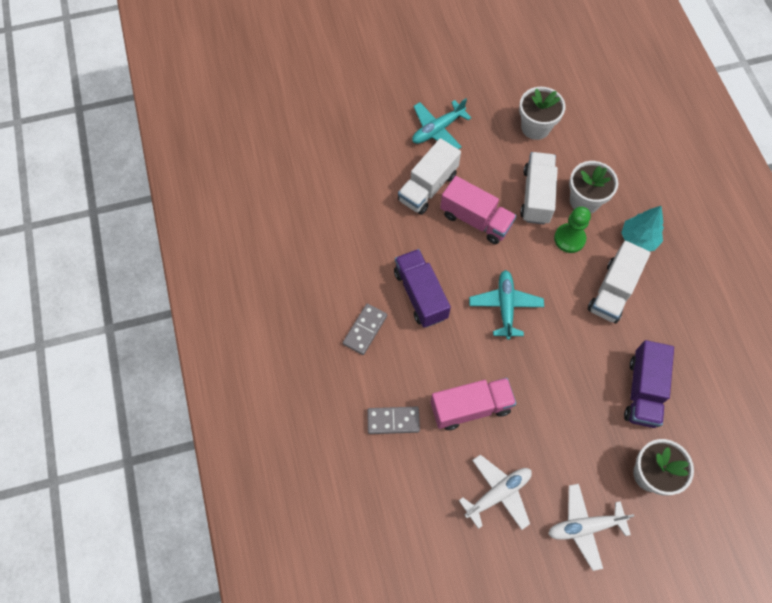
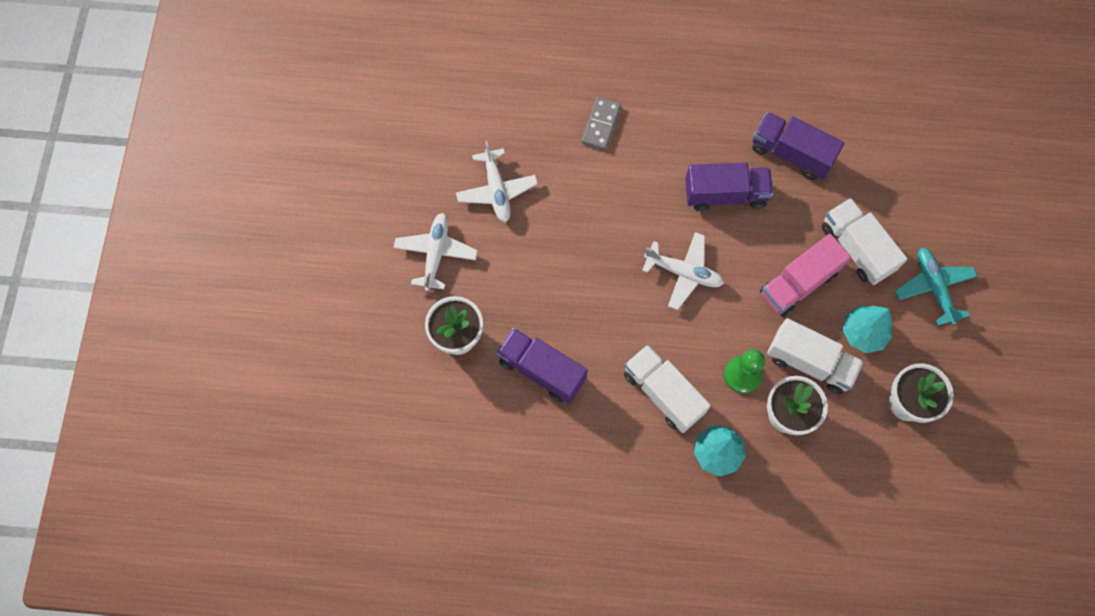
camera: 110 degrees right, 5 degrees up
(362, 254) = (791, 154): none -> purple truck
(365, 330) = (703, 130): grey domino -> none
(470, 407) = (587, 197): pink truck -> none
(496, 166) = (863, 333): none -> turquoise tree
(505, 306) = (683, 273): turquoise plane -> white plane

